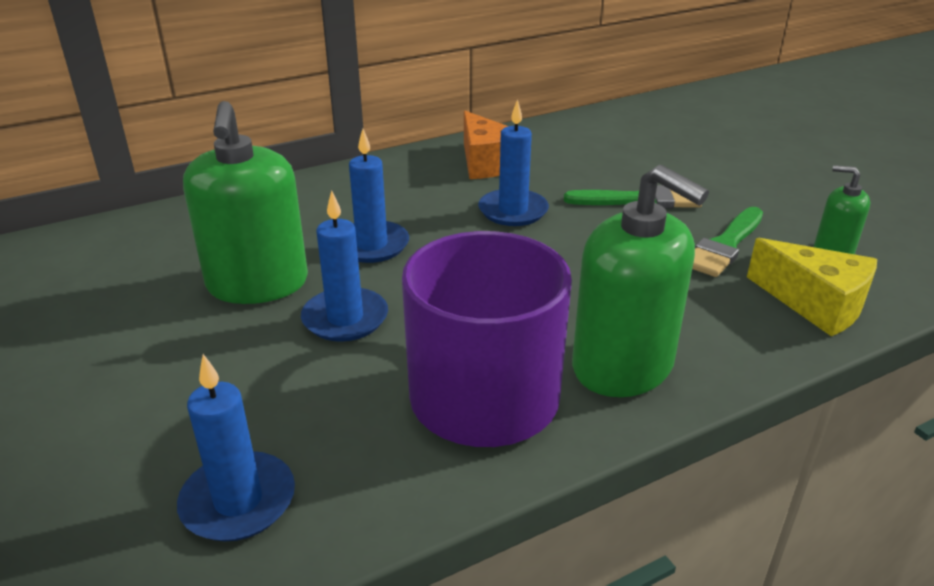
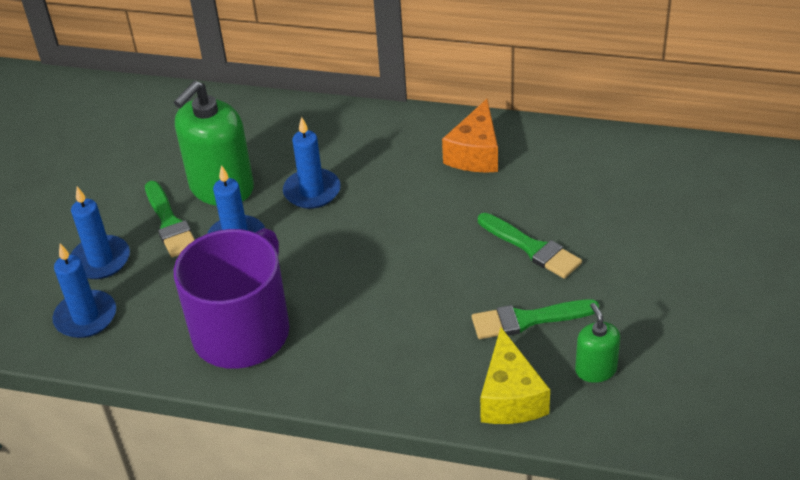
camera: 45 degrees right, 10 degrees up
(232, 342) = (169, 223): none -> green brush
(513, 211) = (432, 209): blue candle -> blue candle (100, 260)
(623, 366) = (333, 361): green soap dispenser -> none

